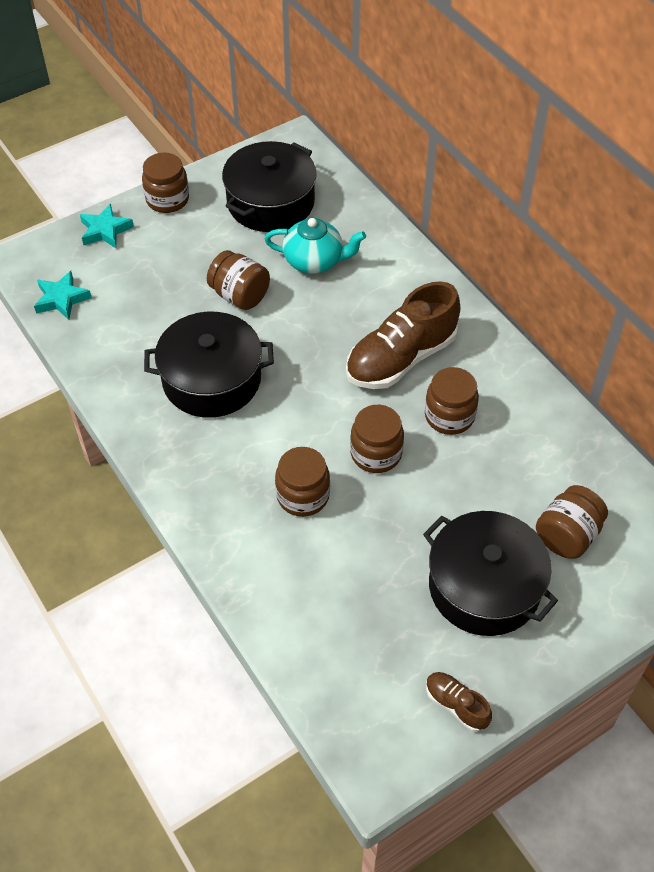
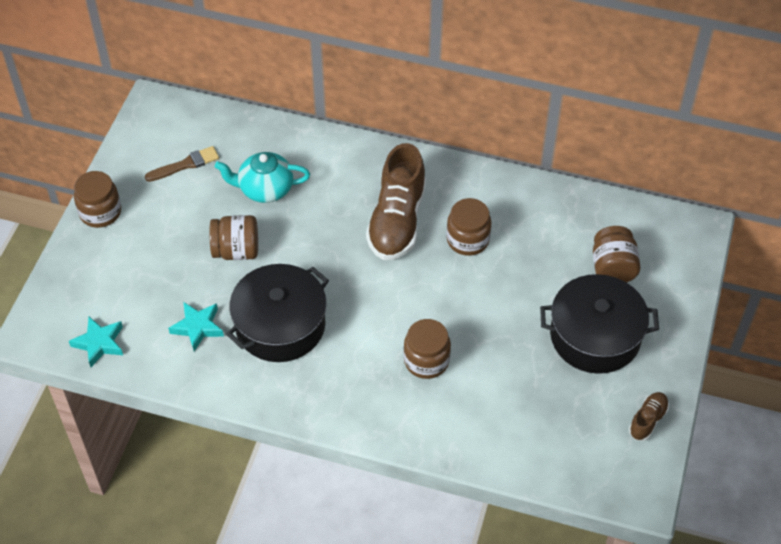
camera: 40 degrees left, 0 degrees up
(105, 230) = (76, 268): turquoise star -> turquoise star (198, 327)
(270, 202) = (185, 165): black pot -> brown brush
(314, 261) = (265, 189): turquoise teapot -> turquoise teapot turned 150 degrees counterclockwise
(376, 453) = (445, 298): brown jar -> none
(456, 705) = (647, 420): brown shoe -> brown shoe turned 120 degrees clockwise

